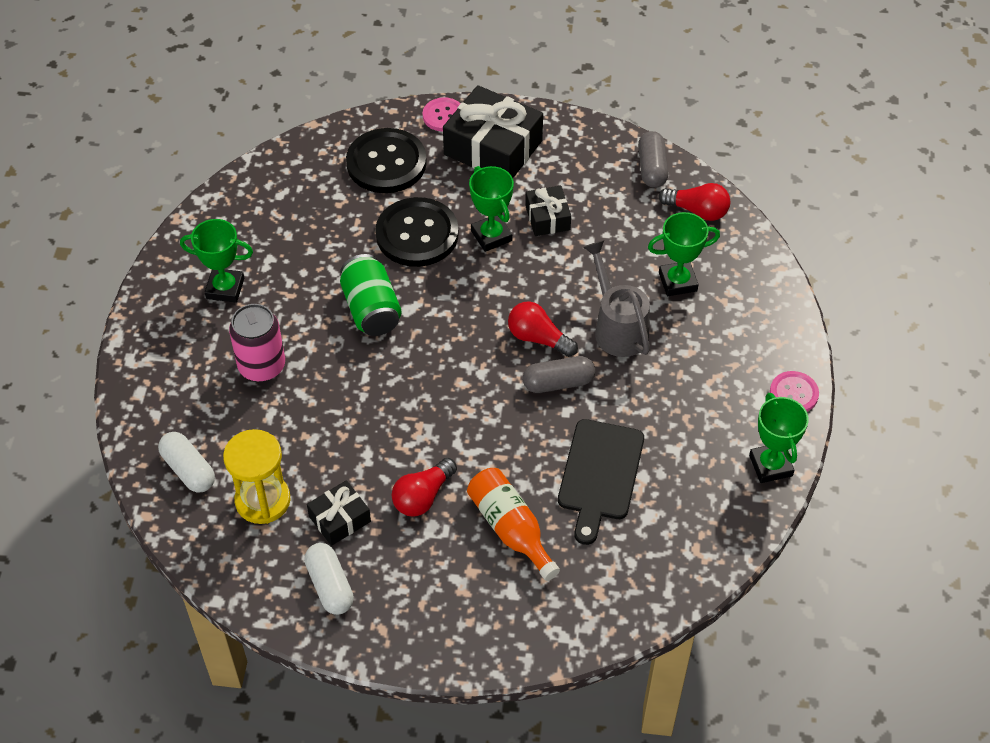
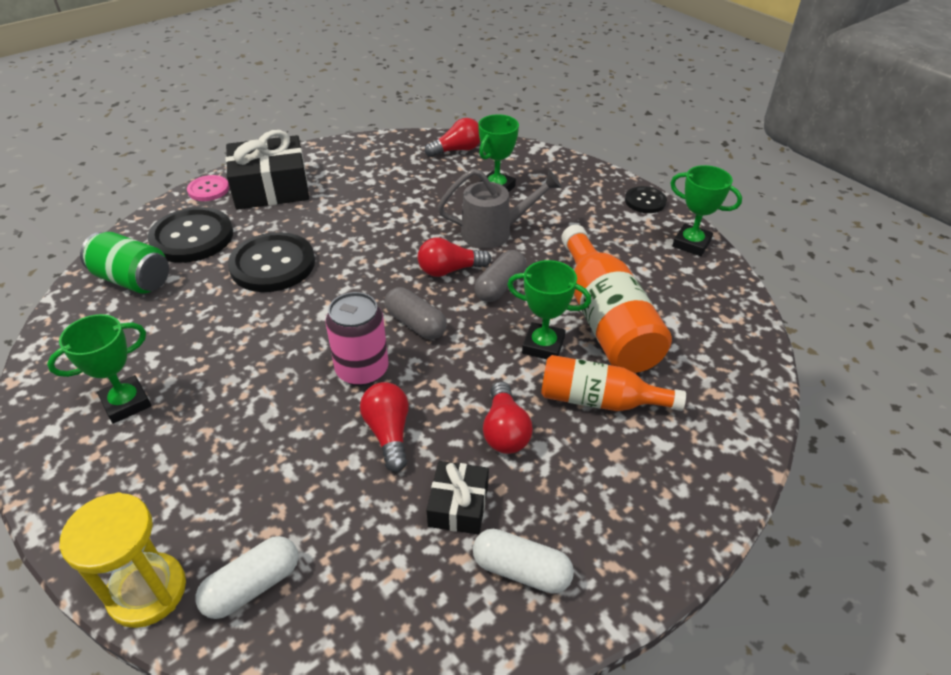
camera: 45 degrees left, 10 degrees down
(188, 470) = (253, 586): white capsule -> white capsule turned 45 degrees counterclockwise
(262, 366) = (234, 438): pink can -> pink can (362, 370)
(263, 500) = (366, 550): yellow hourglass -> yellow hourglass (147, 591)
(351, 437) = (388, 433): none -> red light bulb
(371, 309) = (292, 332): green can -> green can (133, 280)
(491, 236) = (334, 234): green trophy -> green trophy (543, 346)
(547, 218) = (363, 203): black gift -> none
(600, 474) = (606, 320): black cutting board -> orange bottle
(617, 327) = (494, 232): grey watering can -> grey watering can turned 150 degrees clockwise
(652, 168) = (399, 145): grey capsule -> grey capsule (416, 324)
(793, 393) = (645, 201): pink button -> black button

